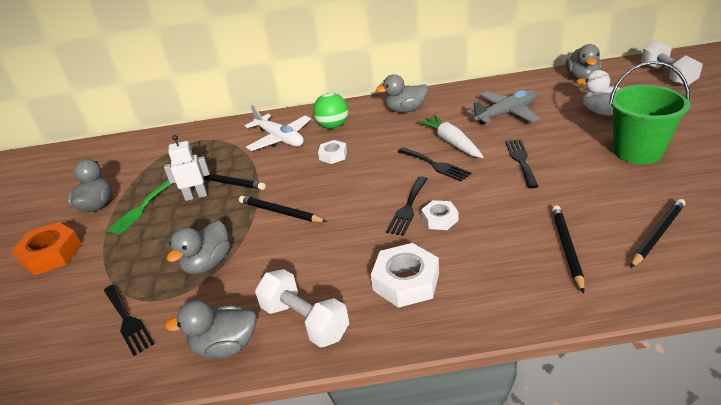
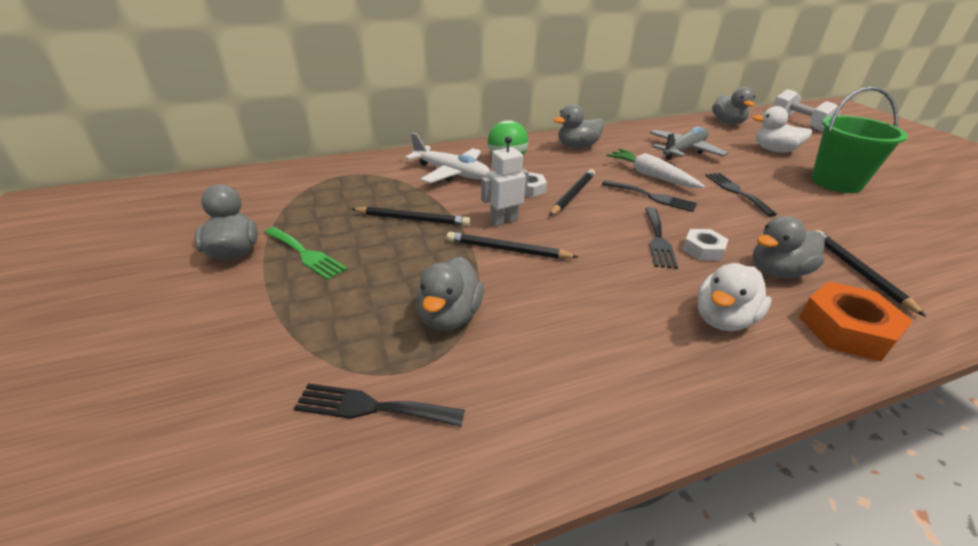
camera: 20 degrees left, 0 degrees up
(51, 254) = (186, 321): orange nut -> orange nut (846, 329)
(128, 321) = (372, 407): black fork -> black fork turned 150 degrees clockwise
(140, 209) = (305, 254): green fork -> green fork turned 60 degrees counterclockwise
(196, 196) = (380, 235): white robot -> white robot (503, 221)
(226, 346) = (551, 427): grey duck -> grey duck (777, 271)
(305, 321) = (637, 379): white dumbbell -> none
(406, 281) = (723, 319): white nut -> white duck
(657, 234) = (927, 254): black pencil -> black pencil (572, 194)

